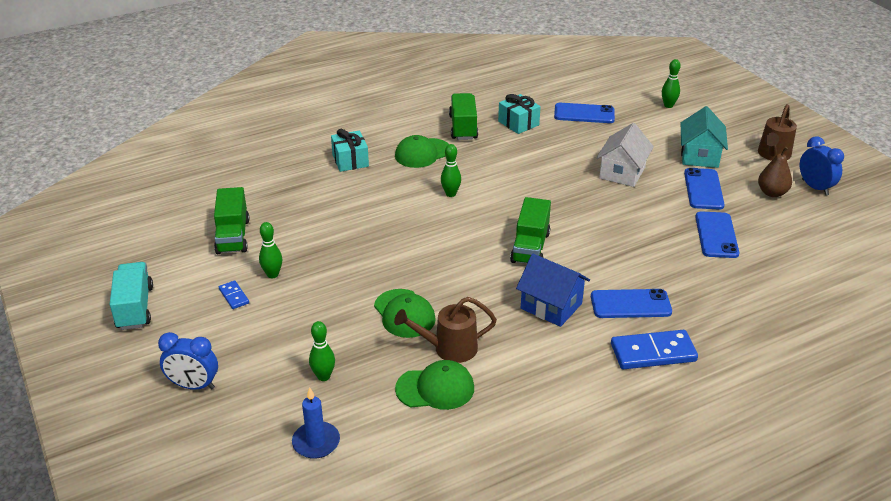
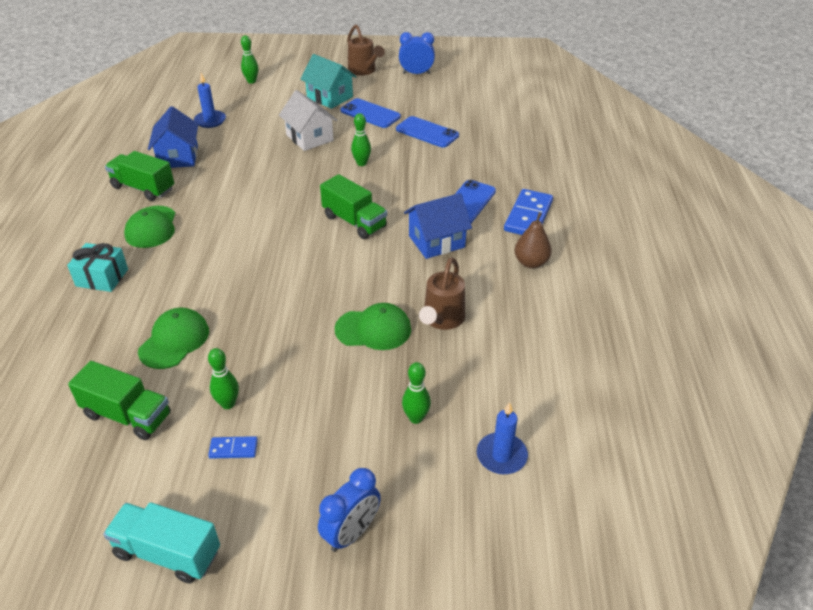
camera: 60 degrees left, 5 degrees up
(435, 388) = (485, 347): green cap -> green cap (174, 341)
(450, 194) = (233, 235): green bowling pin -> green bowling pin (361, 163)
(518, 123) = (178, 157): turquoise gift -> blue house
(584, 114) = (210, 121): blue phone -> blue candle
(772, 193) = (404, 90): brown pear -> brown pear (531, 262)

